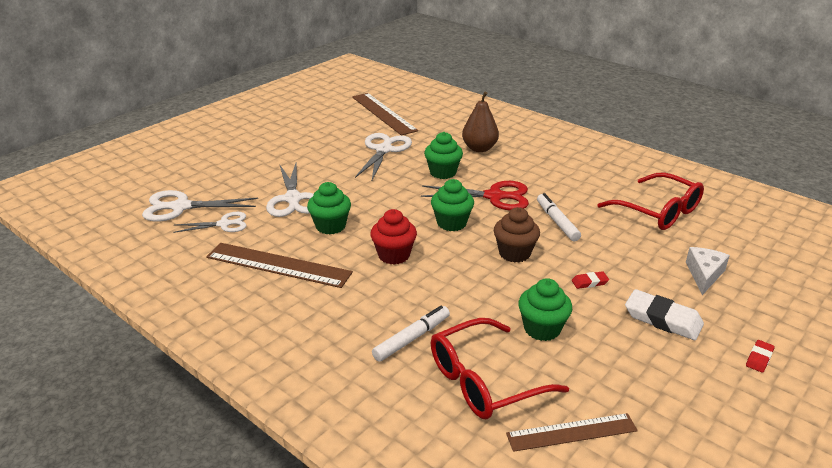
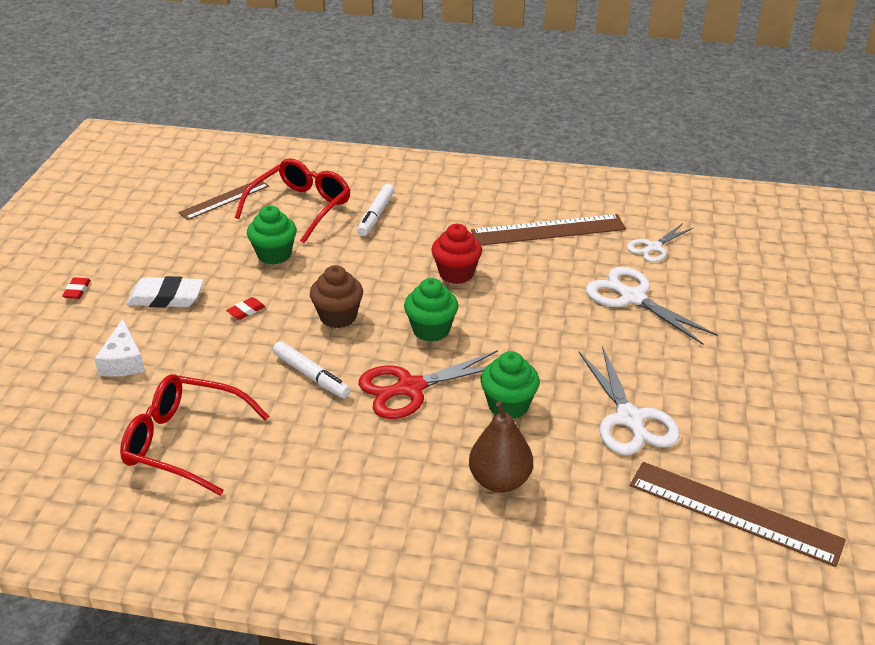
camera: 150 degrees right, 5 degrees up
(180, 207) = (724, 249): white scissors -> none
(330, 226) = (551, 281): green cupcake -> none

